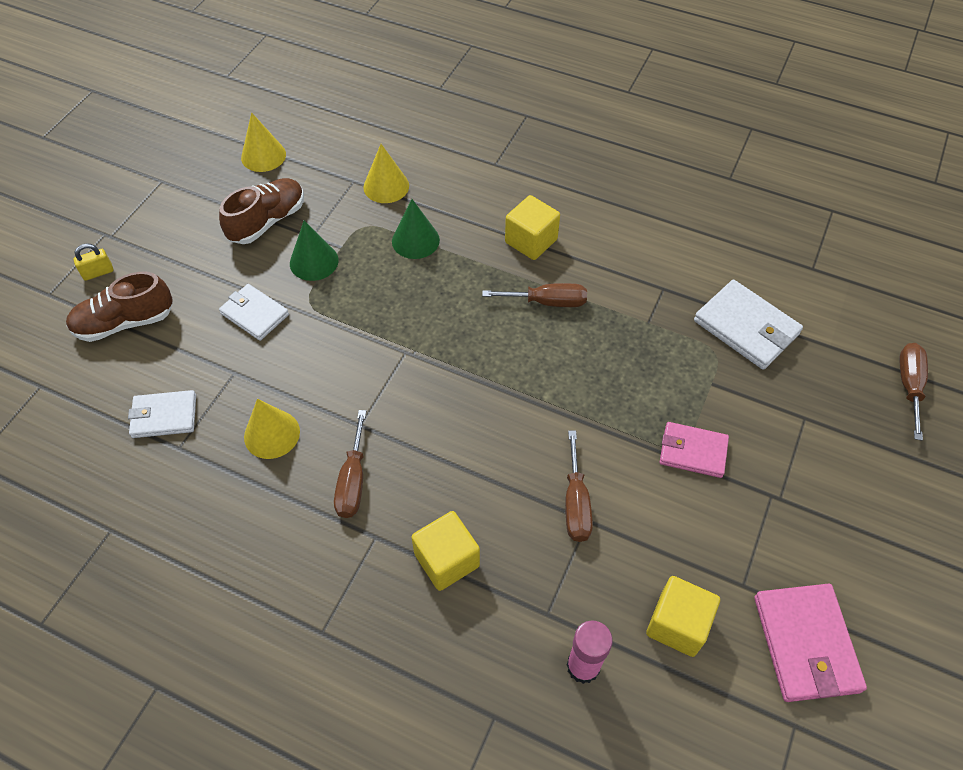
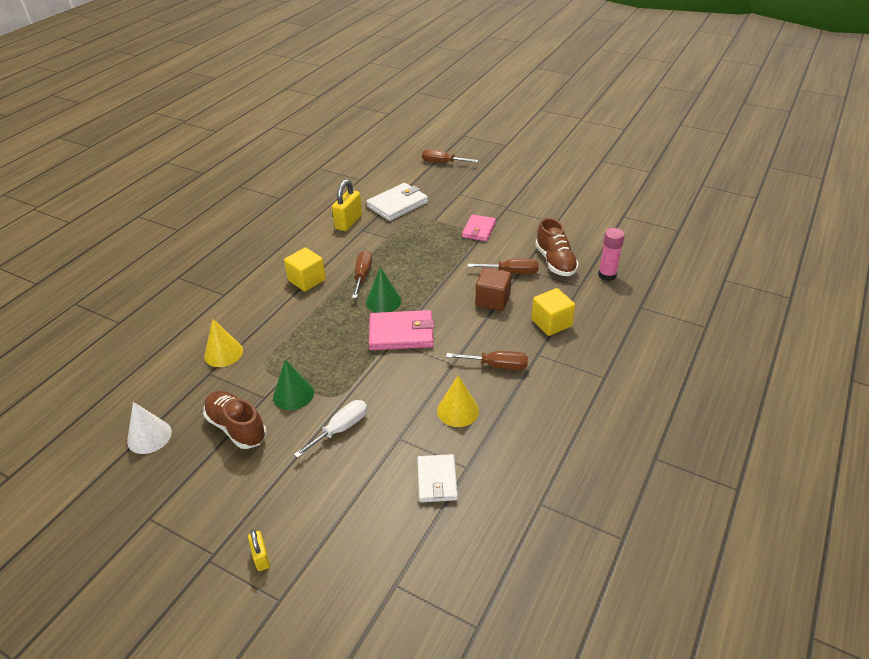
camera: 85 degrees left, 15 degrees down
(125, 322) = (331, 523): brown shoe -> brown shoe (555, 262)
(254, 314) = (341, 429): white wallet -> white screwdriver
(263, 156) = (149, 436): yellow cone -> white cone
(415, 240) = (288, 336): green cone -> green cone (383, 301)
(499, 474) = (493, 300): none -> brown cube
(677, 624) = (579, 243): yellow cube -> none
(681, 269) = (348, 222): none -> yellow padlock
(805, 644) = (584, 208): pink wallet -> pink wallet (401, 333)

